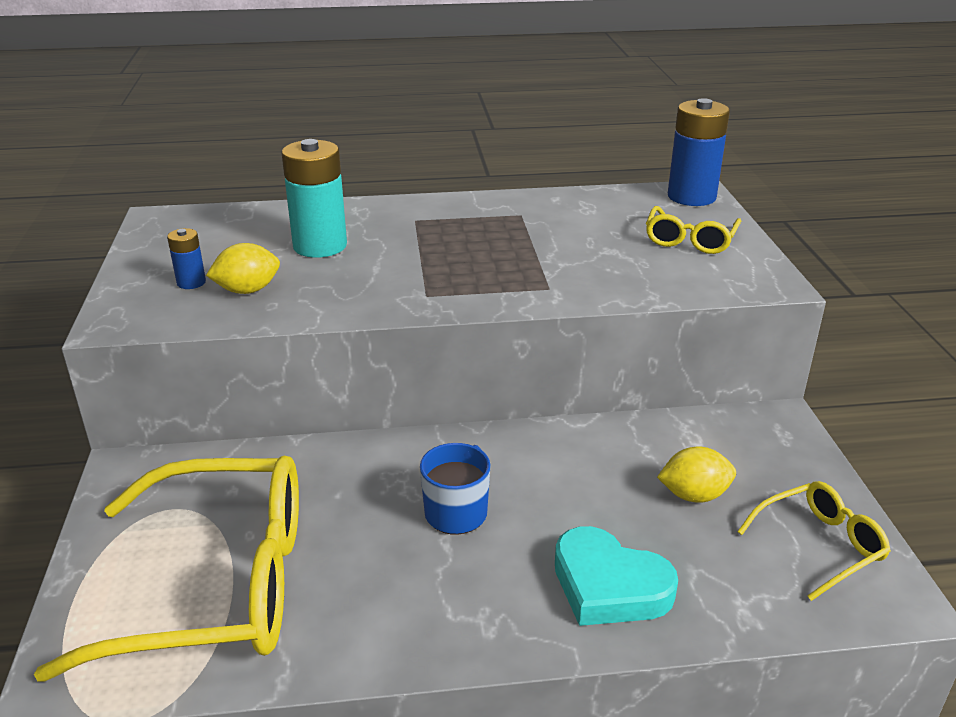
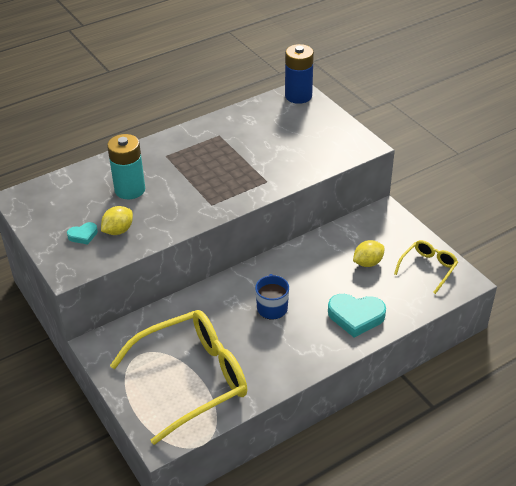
camera: 25 degrees left, 10 degrees up
(191, 282) = (83, 235): blue battery -> turquoise heart
(690, 240) = (314, 128): yellow glasses -> none

